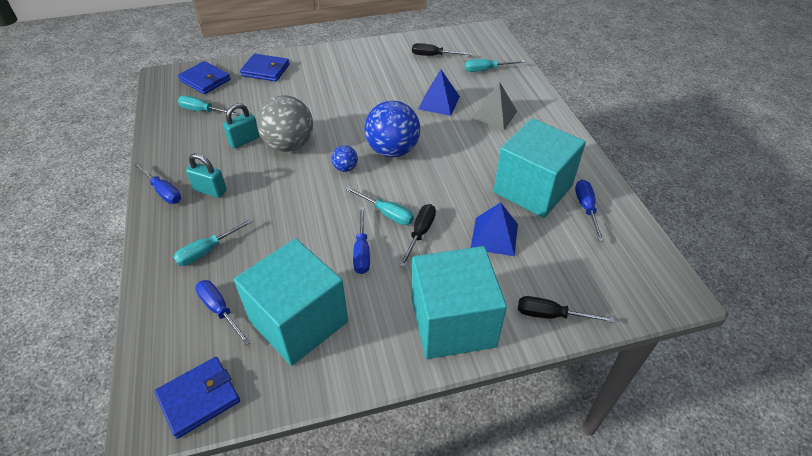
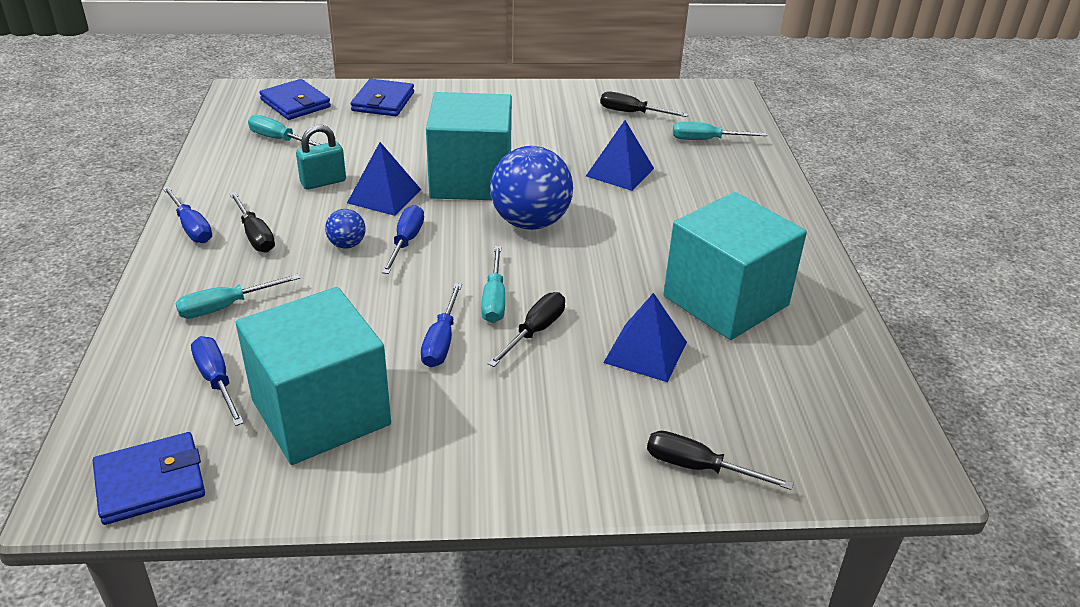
camera: 10 degrees right, 10 degrees down
(210, 190) = (255, 235): turquoise padlock -> black screwdriver
(265, 70) = (383, 101): blue wallet -> blue wallet turned 75 degrees clockwise
(289, 145) = (384, 196): grey ball -> blue pyramid
(345, 168) = (454, 235): blue ball -> blue ball (347, 245)
(387, 213) = (494, 299): turquoise screwdriver -> turquoise screwdriver turned 45 degrees clockwise
(453, 322) = (544, 452): turquoise cube -> turquoise cube (471, 180)
(494, 115) = (698, 199): grey pyramid -> none
(586, 208) = (801, 338): blue screwdriver -> blue screwdriver (406, 242)

